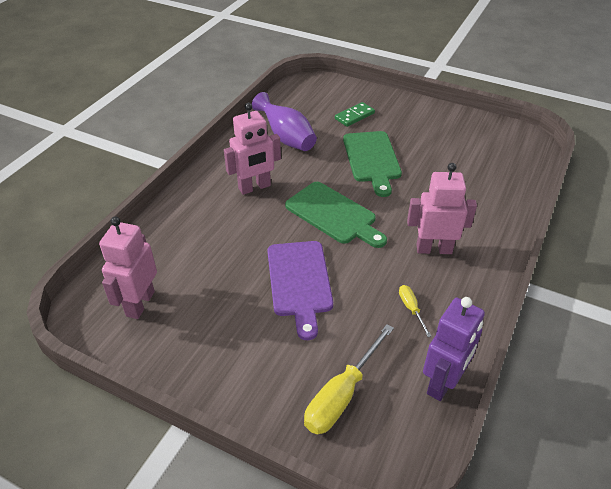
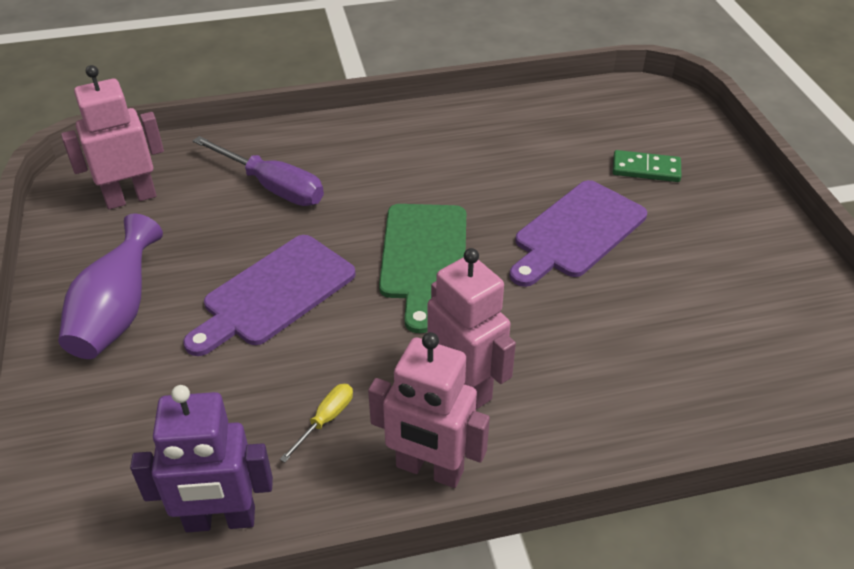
camera: 50 degrees right, 0 degrees up
(209, 239) = (272, 187): none -> purple screwdriver
(254, 187) = (396, 169): pink robot -> pink robot (429, 469)
(286, 138) = (518, 141): purple vase -> purple vase (117, 314)
(342, 395) = (125, 428): yellow screwdriver -> none
(372, 159) = (576, 232): green cutting board -> purple cutting board

